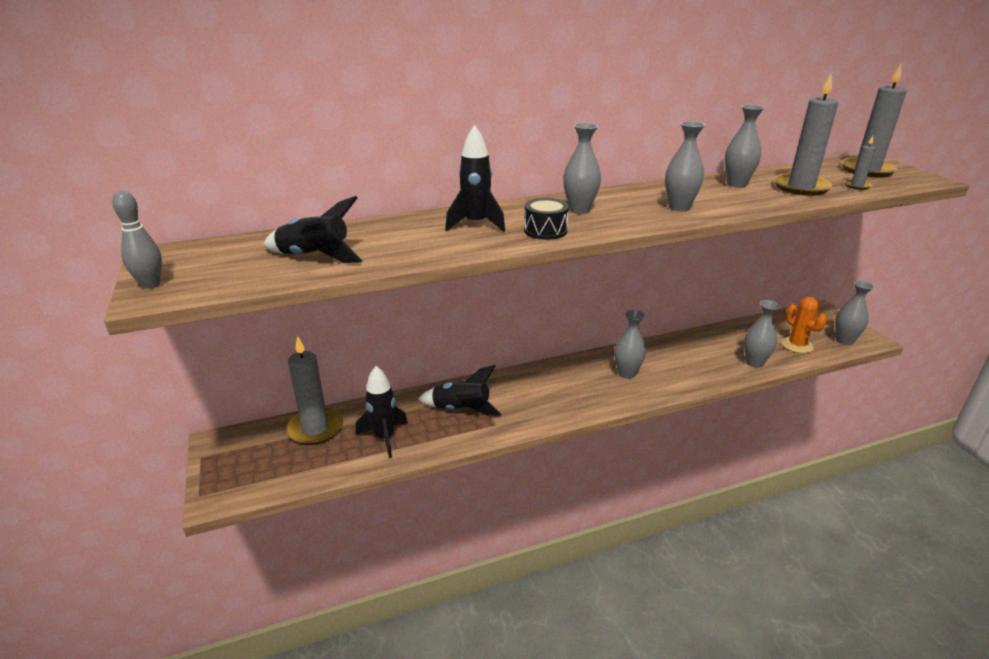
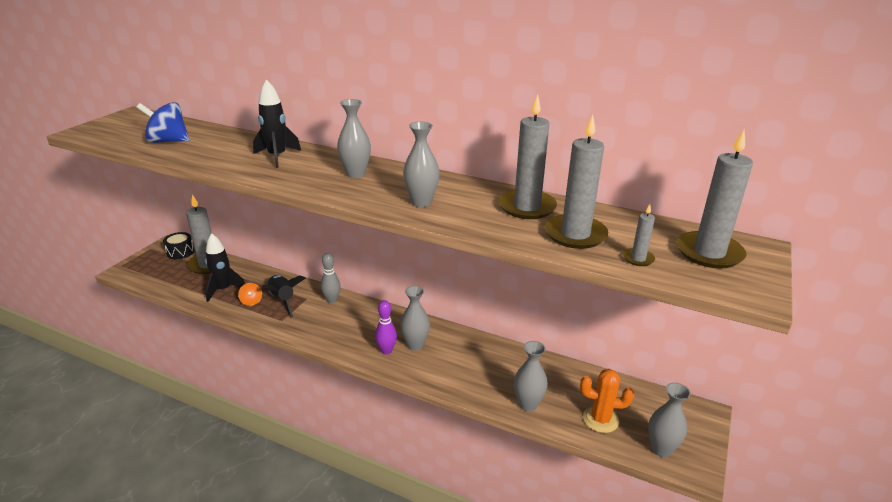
camera: 45 degrees right, 0 degrees up
(150, 285) = (92, 127): grey bowling pin -> grey bowling pin (332, 300)
(315, 257) = (168, 141): black rocket -> blue spinning top
(434, 429) = (251, 301): none -> orange spinning top
(545, 230) = (296, 177): black drum -> black drum (180, 252)
(617, 390) = (386, 351): none -> purple bowling pin
(736, 184) = (527, 207): grey vase -> grey candle
(797, 345) = (600, 419): orange cactus -> orange cactus turned 75 degrees clockwise

